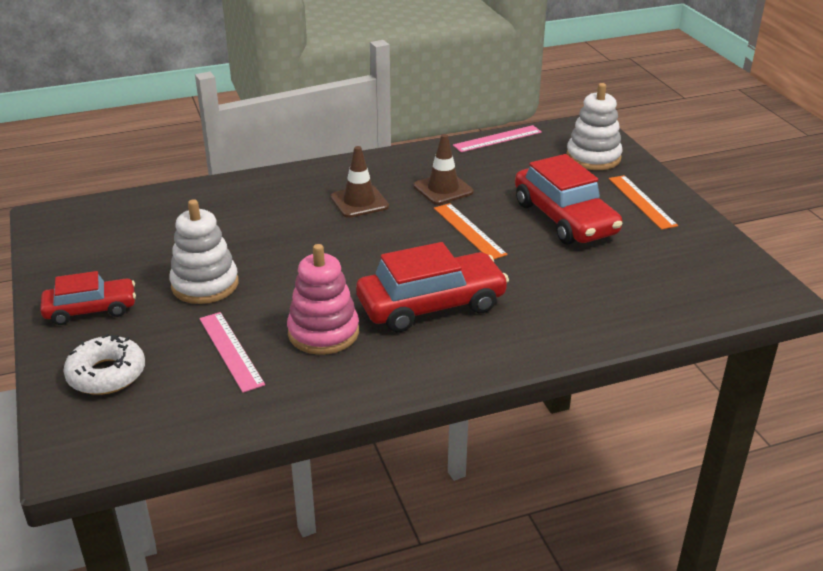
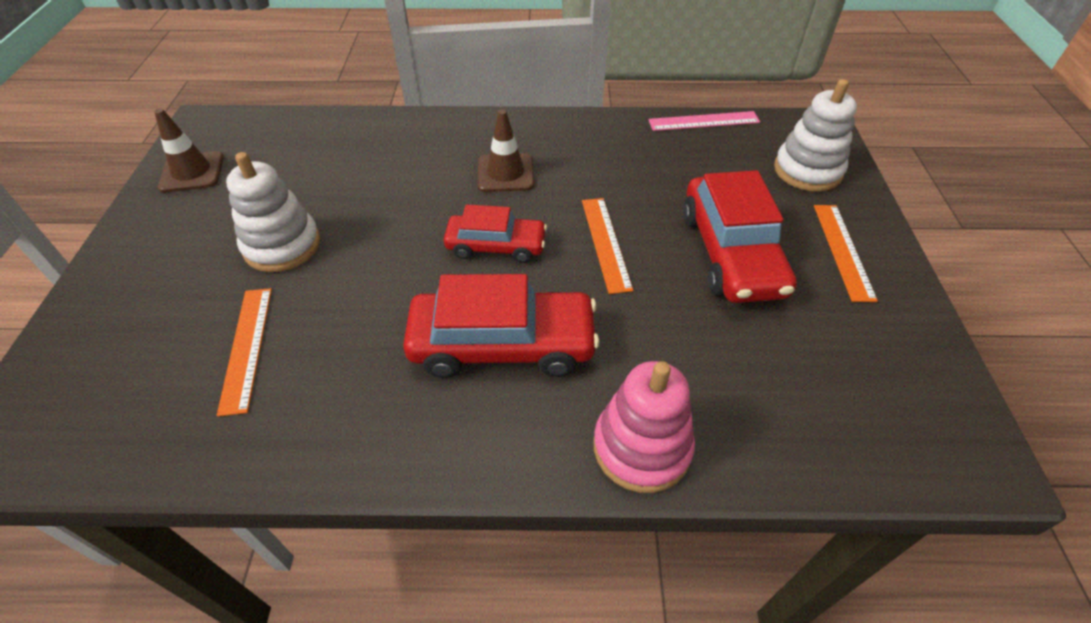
camera: 20 degrees right, 15 degrees up
(91, 309) = (155, 248): red car -> red car (496, 246)
(106, 374) = (107, 342): white donut -> none
(231, 351) = (246, 347): pink ruler -> orange ruler
(323, 332) = (358, 351): pink stacking toy -> pink stacking toy (641, 447)
(443, 189) = (606, 176): brown traffic cone -> brown traffic cone (192, 172)

